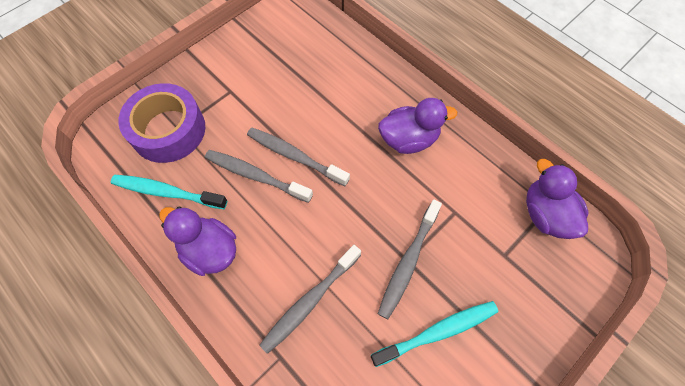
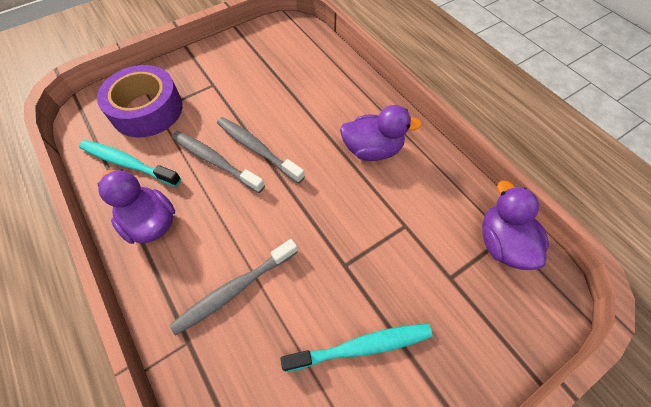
camera: 10 degrees right, 5 degrees down
(408, 261) = (346, 267): grey toothbrush -> none

